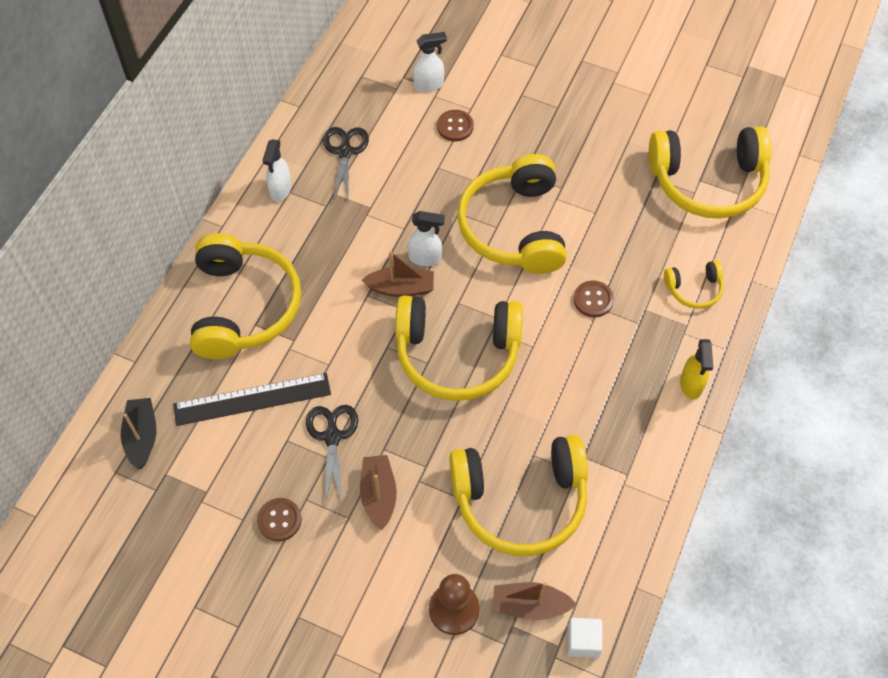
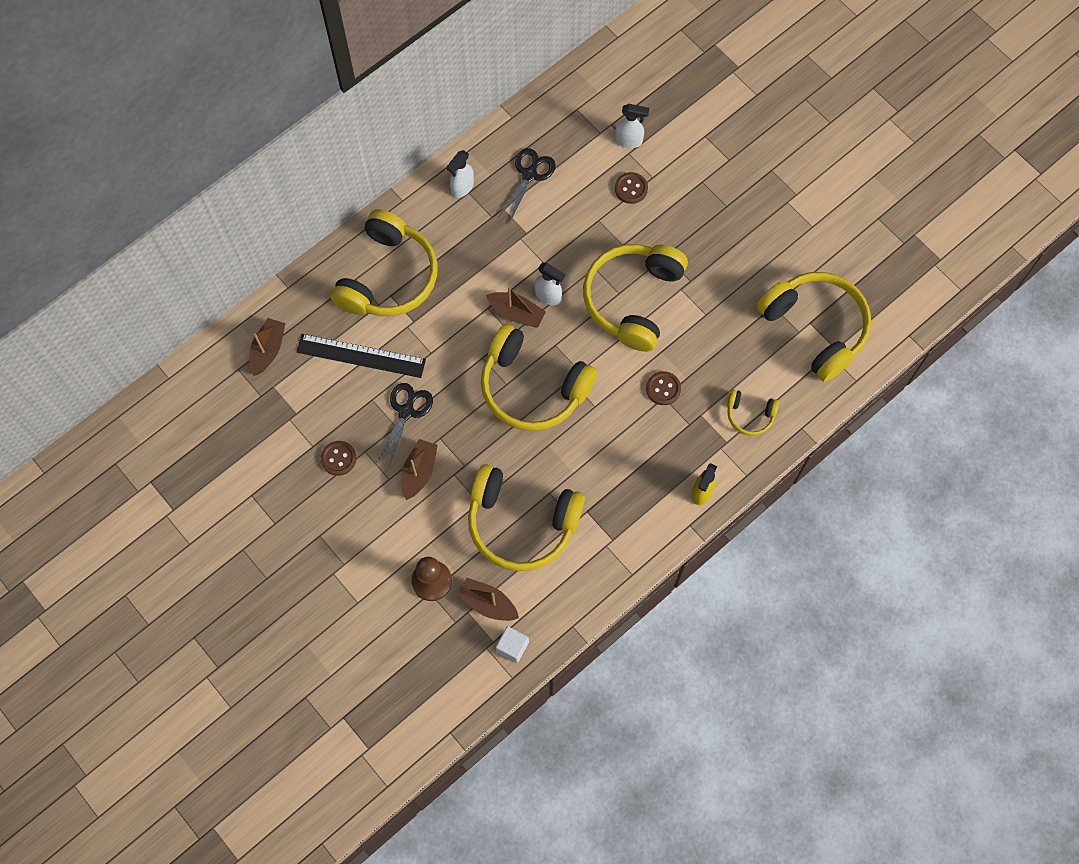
camera: 25 degrees right, 10 degrees up
(142, 437) = (268, 350): black boat -> brown boat
(708, 182) = (815, 327): yellow headphones -> yellow headphones turned 150 degrees counterclockwise

